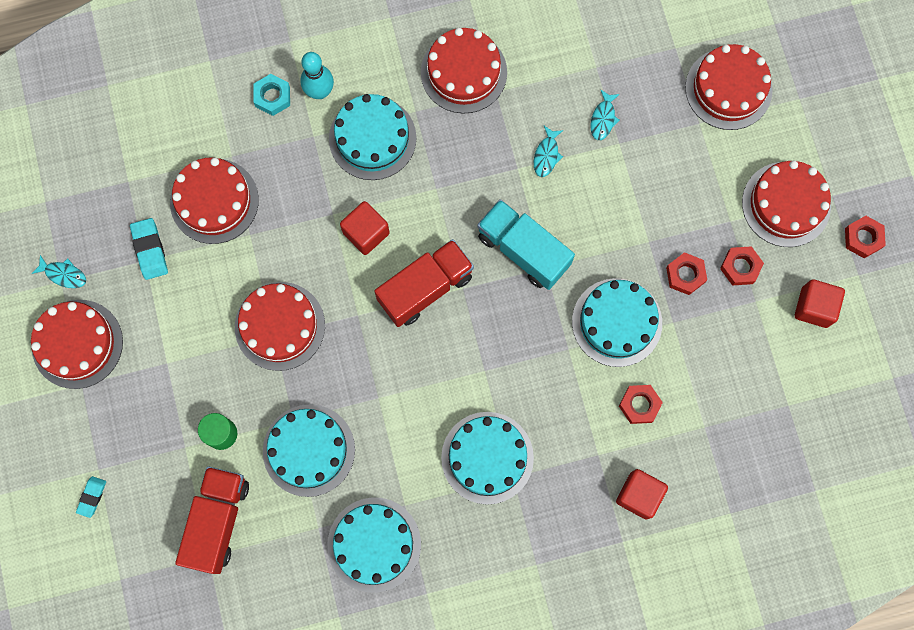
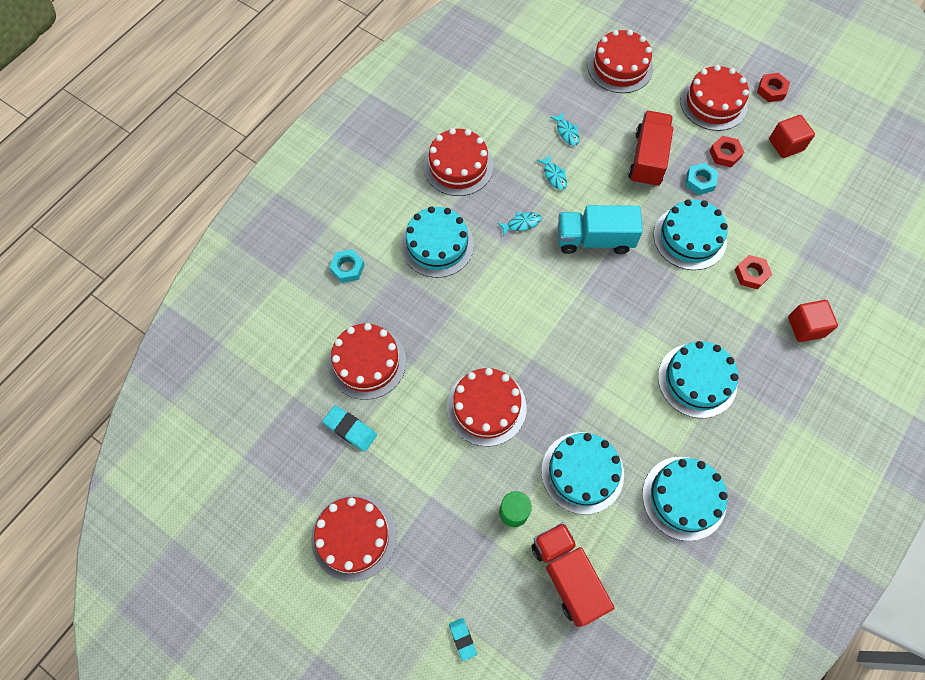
camera: 40 degrees left, 10 degrees down
(63, 274) = (301, 496): turquoise fish -> turquoise fish (521, 223)
(319, 92) = (376, 242): turquoise bowling pin -> none
(366, 233) = (487, 304): red cube -> none
(425, 288) = (557, 308): red truck -> red truck (647, 159)
(685, 275) = (700, 181): red nut -> turquoise nut

